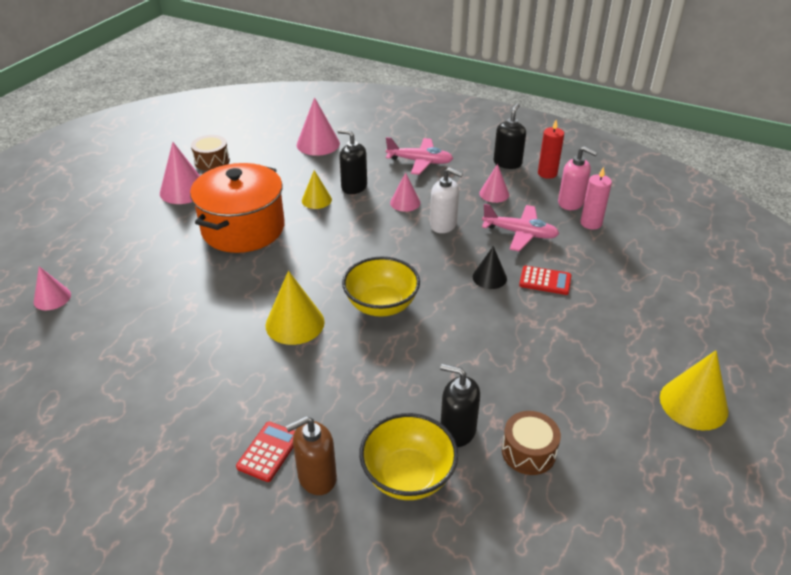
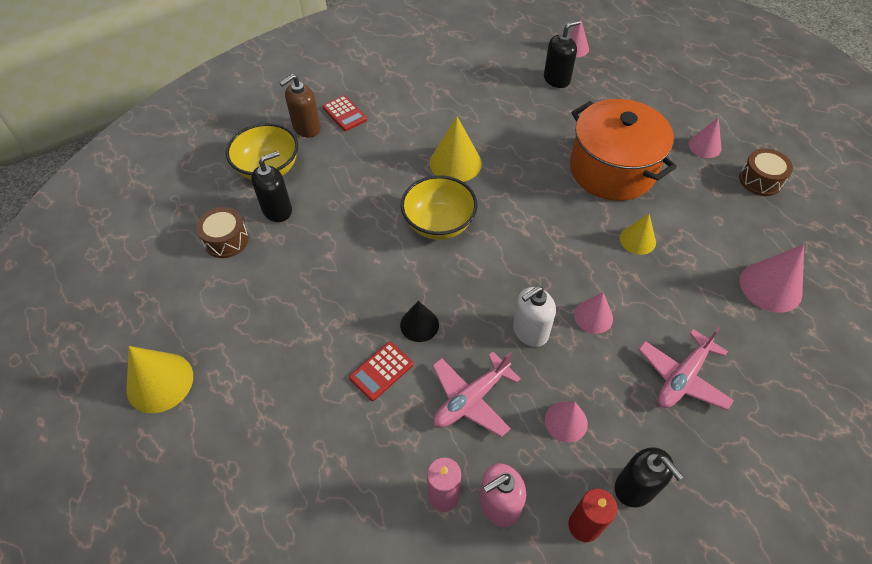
camera: 120 degrees right, 15 degrees up
(183, 190) = (704, 146): pink cone -> pink cone, size x0.63
(317, 477) = (306, 128): brown soap dispenser -> brown soap dispenser turned 135 degrees counterclockwise
(354, 187) = (650, 282): black soap dispenser -> black soap dispenser (557, 79)

